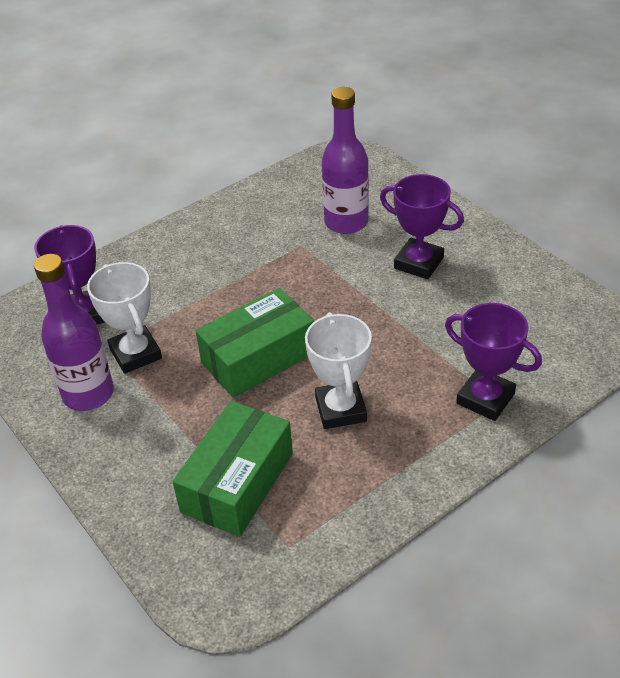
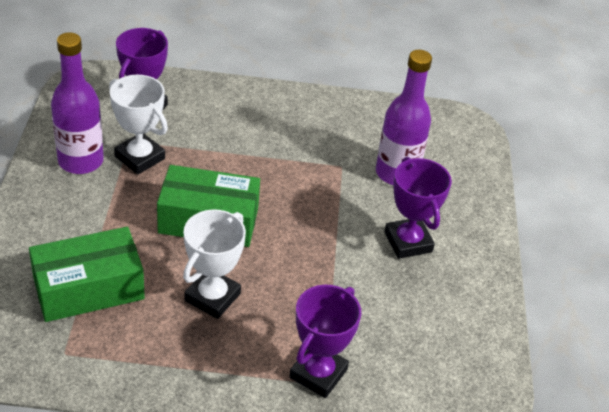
camera: 35 degrees right, 0 degrees up
(135, 354) = (140, 157): white trophy -> white trophy turned 60 degrees counterclockwise
(485, 398) = (318, 373): purple trophy -> purple trophy turned 45 degrees clockwise

